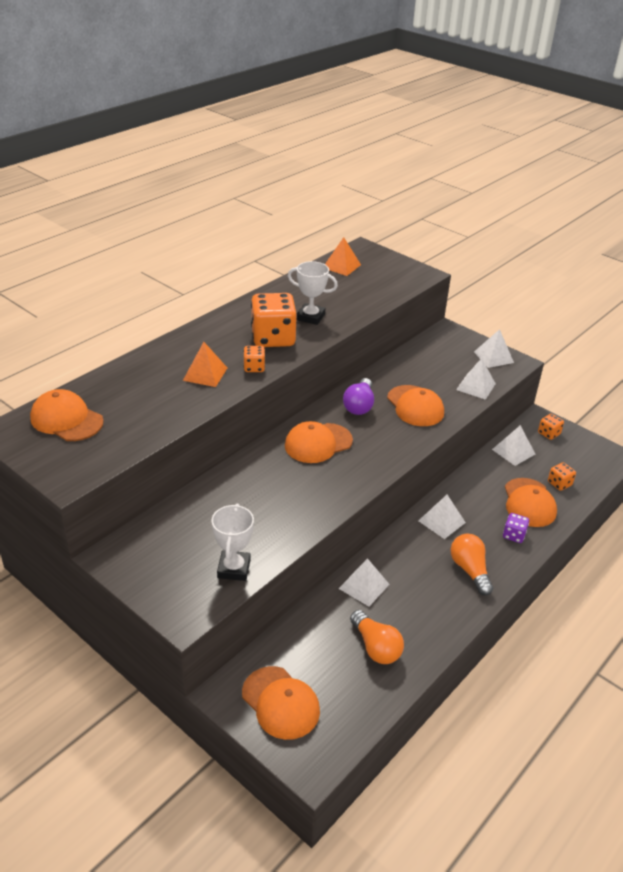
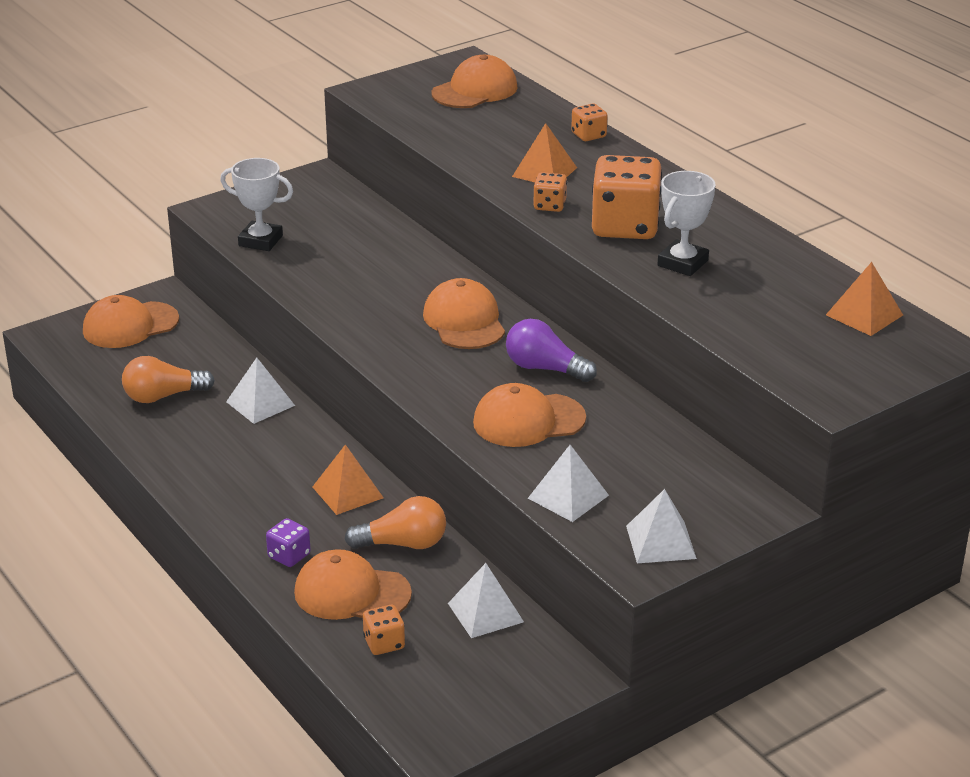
camera: 105 degrees right, 5 degrees down
(441, 521) = (347, 492): white pyramid -> orange pyramid
(470, 570) = (243, 496): orange light bulb -> orange light bulb (403, 544)
(549, 433) = (525, 674): orange dice -> orange dice (588, 135)

